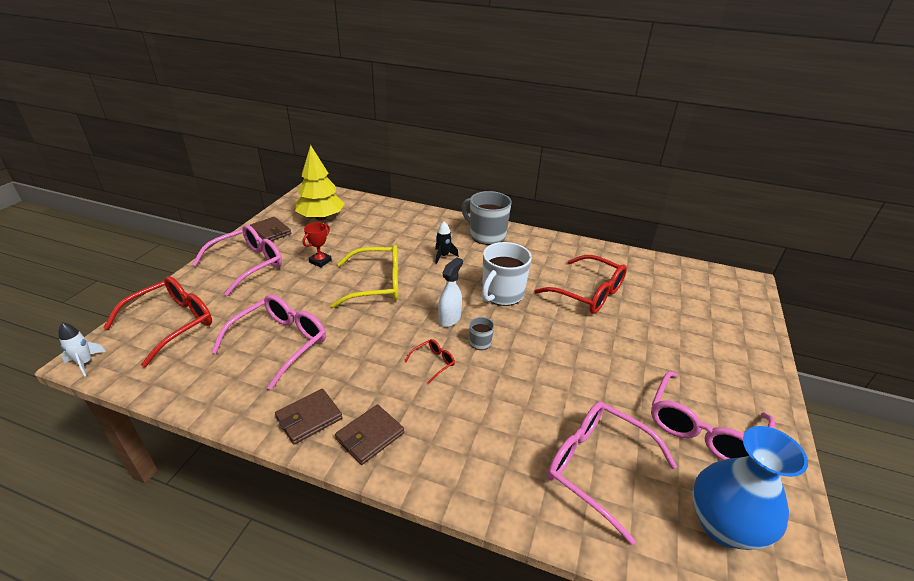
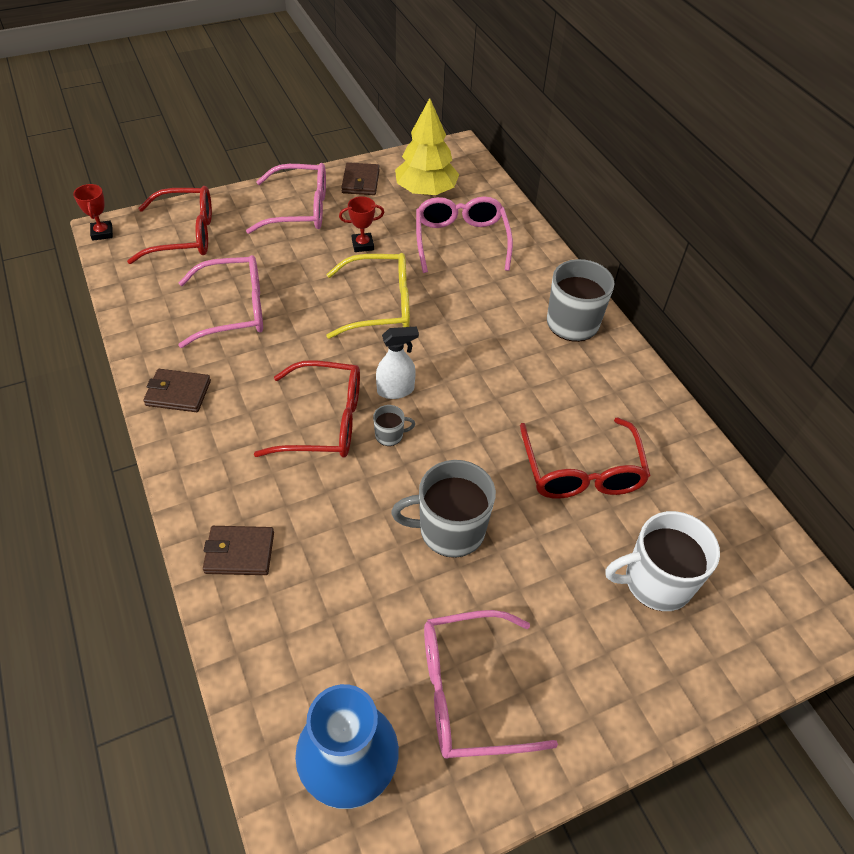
camera: 45 degrees right, 15 degrees up
(85, 363) = (102, 233): white rocket -> red trophy
(370, 436) = (198, 443): brown wallet -> brown wallet (239, 552)
(376, 284) = (379, 305): yellow glasses -> yellow glasses turned 45 degrees counterclockwise
(433, 363) = (323, 421): red glasses -> red glasses, size x2.24
(443, 256) = (486, 316): black rocket -> none
(502, 294) = (484, 402): white mug -> white mug (656, 582)
(578, 363) = (450, 530): none -> grey mug
(598, 468) = (321, 625): pink glasses -> pink glasses (461, 241)

